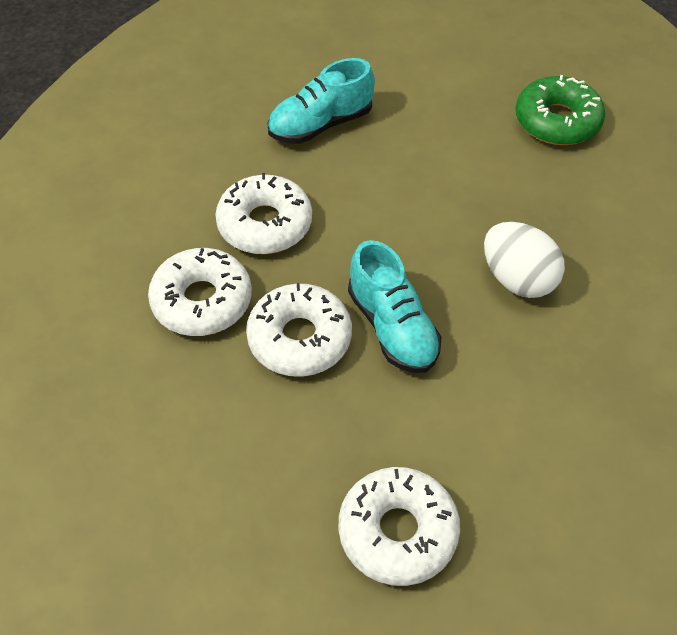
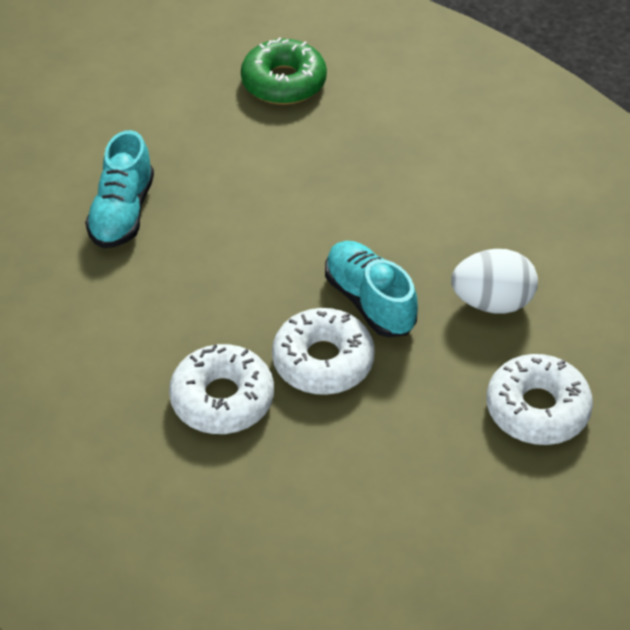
camera: 50 degrees left, 5 degrees down
(265, 224) = (188, 313): white donut -> none
(392, 327) = (369, 301): turquoise shoe -> turquoise shoe turned 135 degrees counterclockwise
(517, 279) = (401, 206): white egg -> white egg (492, 302)

